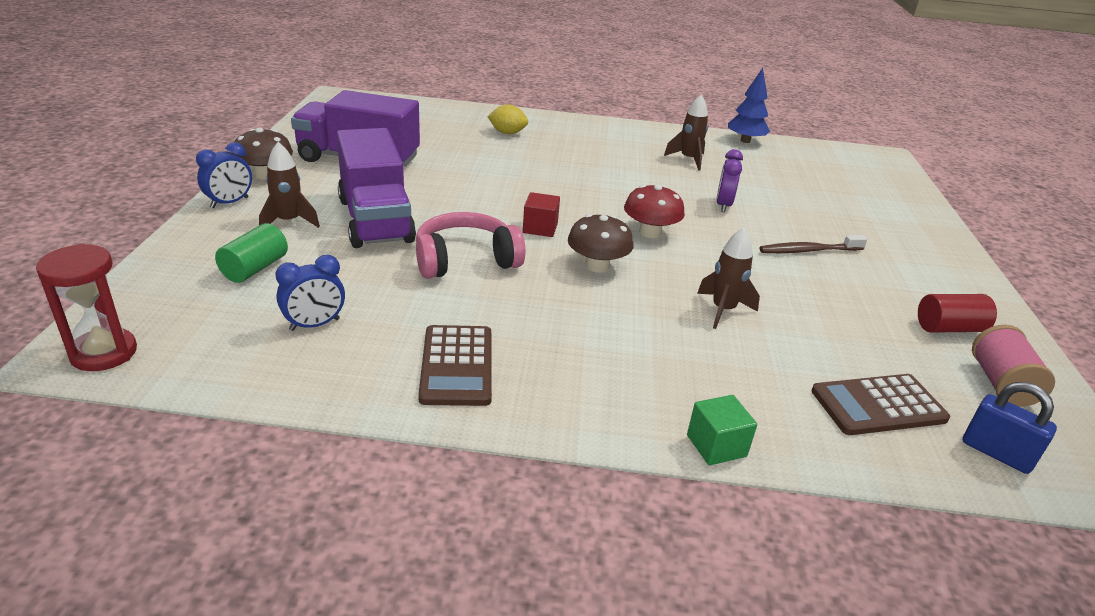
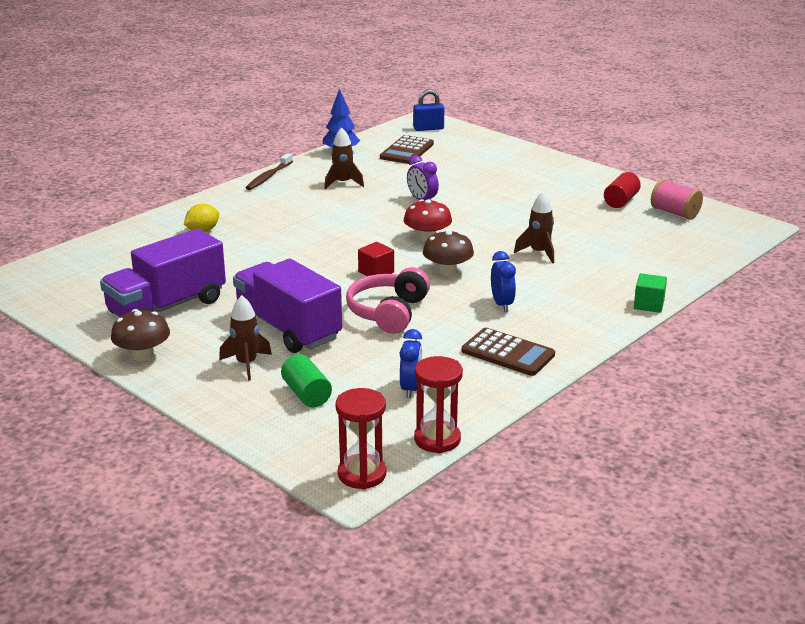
camera: 50 degrees left, 5 degrees down
(210, 380) = (437, 439): none -> red hourglass
(229, 203) = (178, 382): blue clock -> blue clock (502, 304)
(375, 220) = (288, 329): purple truck -> purple truck turned 150 degrees counterclockwise
(808, 251) = (507, 200): brown toothbrush -> brown toothbrush (268, 177)
(878, 405) = (660, 250): brown calculator -> brown calculator (407, 151)
(996, 453) = (717, 240): blue padlock -> blue padlock (428, 128)

